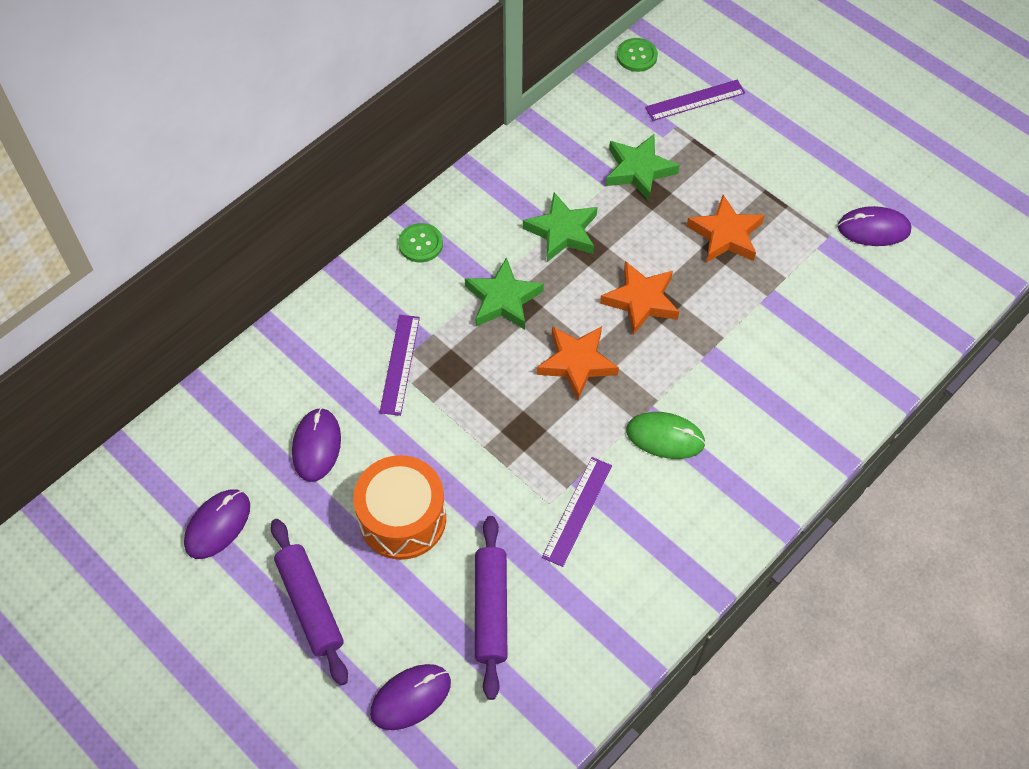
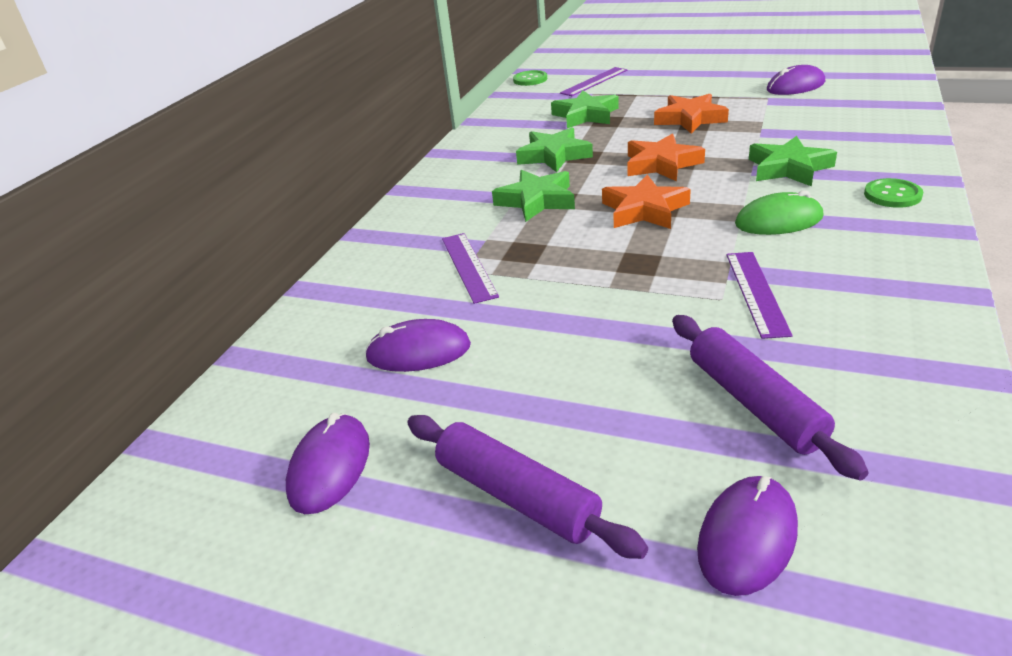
camera: 20 degrees left, 25 degrees down
(316, 446) = (418, 351): purple mouse -> purple mouse turned 75 degrees counterclockwise
(402, 518) = (570, 369): orange drum -> none
(420, 244) = (429, 198): green button -> green button (892, 195)
(737, 369) = (788, 168): none -> green star

